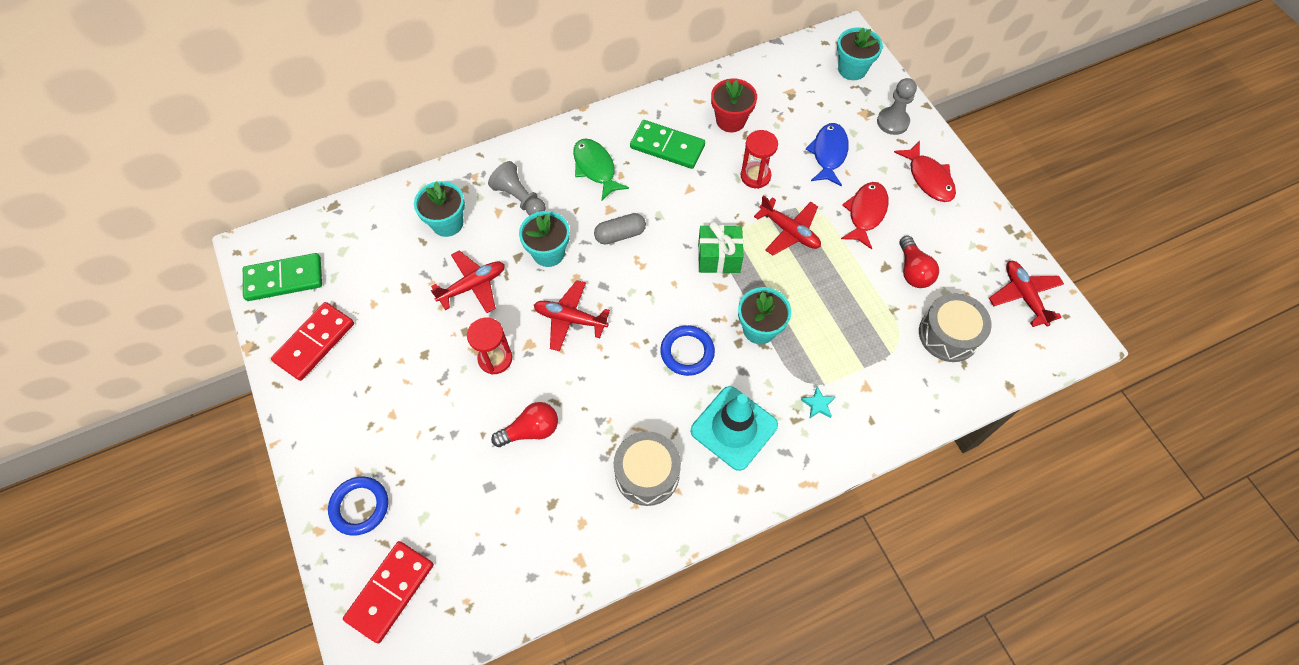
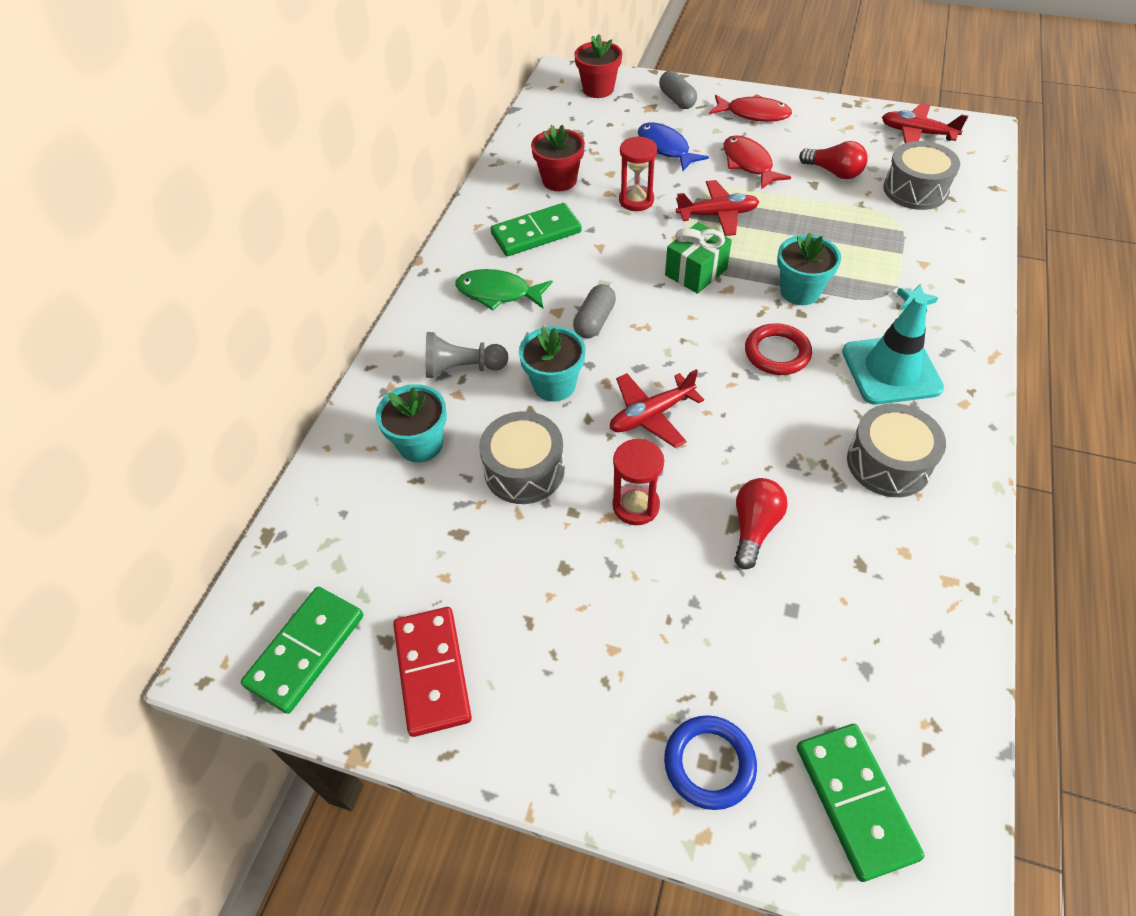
camera: 45 degrees left, 10 degrees down
(390, 591) = (855, 801): red domino -> green domino
(473, 286) = (524, 470): red plane -> grey drum
(687, 352) = (777, 353): blue ring -> red ring
(852, 69) = (598, 89): turquoise flower pot -> red flower pot
(892, 122) = (677, 100): grey pawn -> grey capsule

